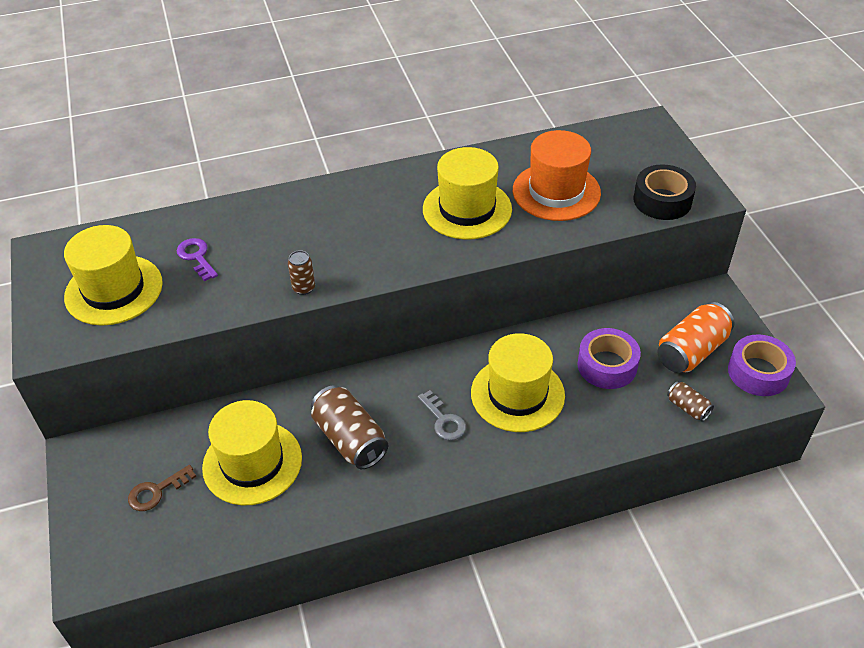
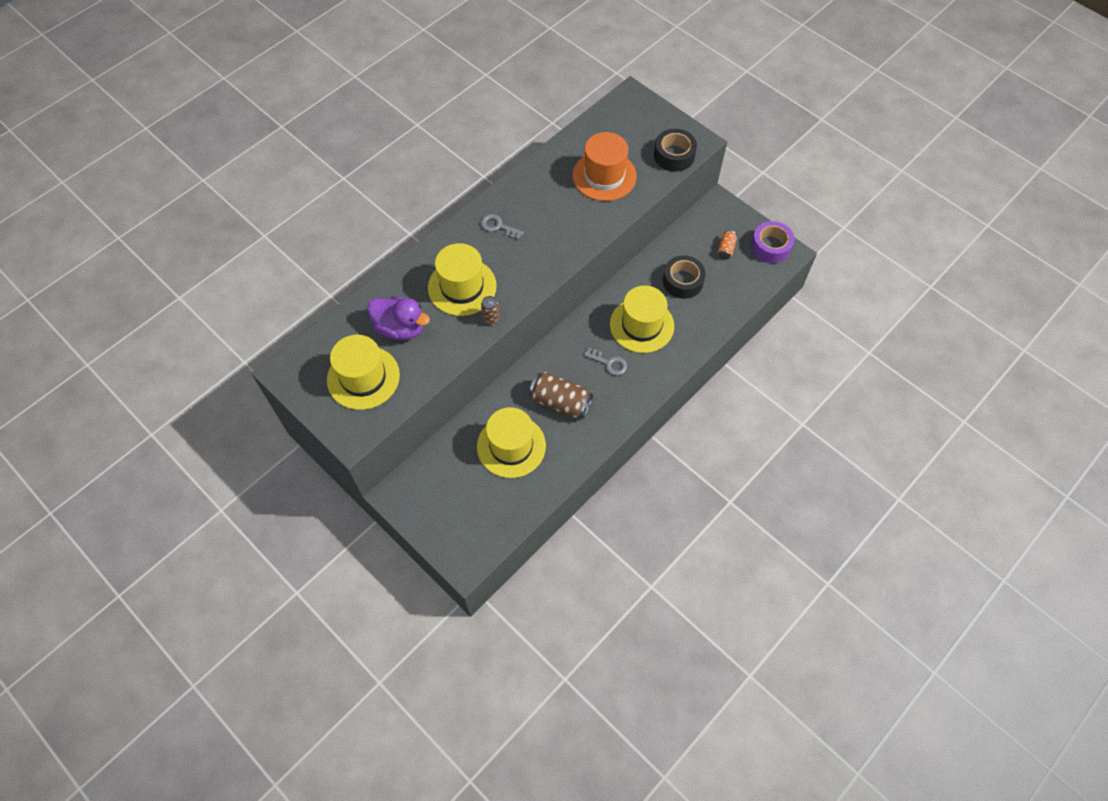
camera: 30 degrees left, 15 degrees up
(156, 491) = (465, 493): brown key -> none
(196, 257) = (400, 328): purple key -> purple duck
(389, 198) = (498, 226): none -> grey key
(467, 209) = (555, 214): yellow hat -> yellow hat (462, 287)
(607, 365) = (682, 281): purple tape -> black tape
(687, 408) = (744, 288): brown can -> none
(691, 351) = (726, 249): orange can -> orange can, size x0.52

